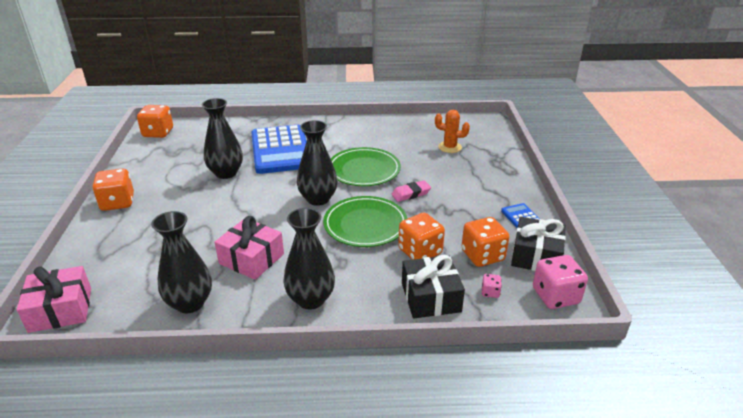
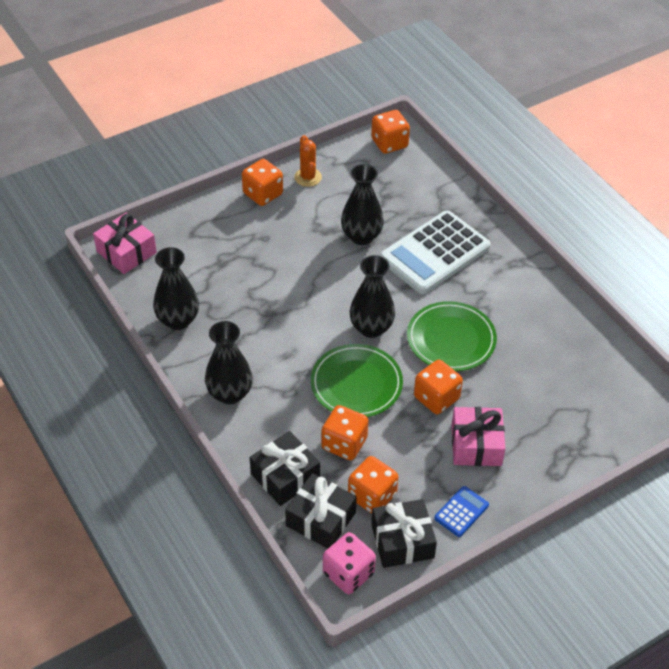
camera: 60 degrees right, 15 degrees up
(251, 259) = (253, 328): pink gift -> pink gift (476, 445)
(280, 150) = (434, 253): blue calculator -> white calculator
(411, 194) = (436, 398): pink eraser -> orange dice
(449, 147) = (563, 395): orange cactus -> orange cactus (308, 177)
(490, 292) = (320, 519): pink dice -> black gift

